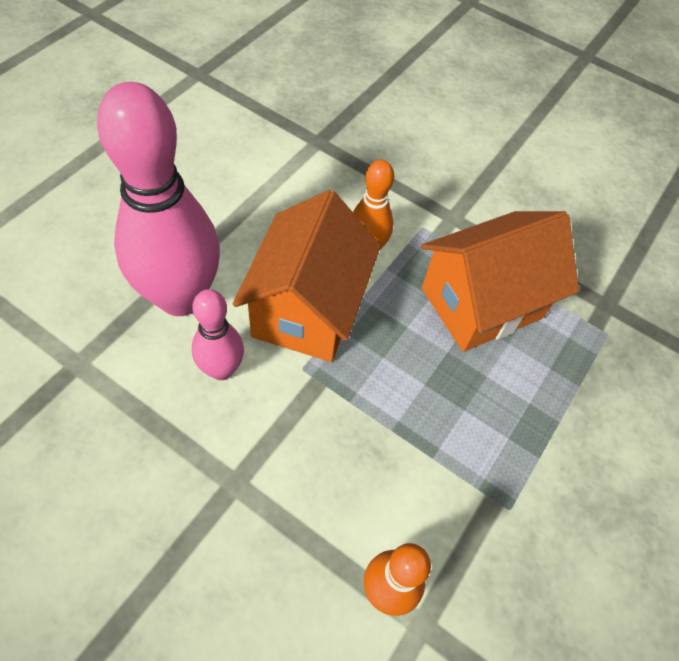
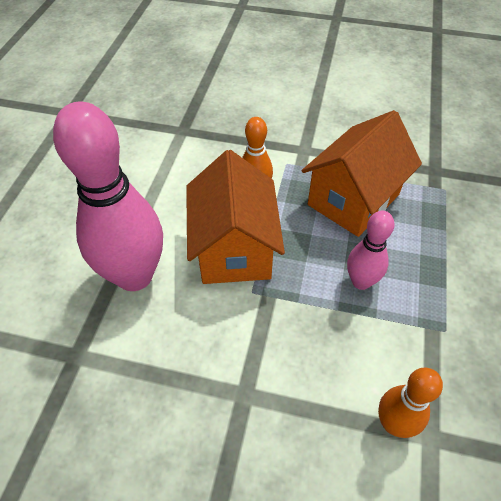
camera: 15 degrees left, 5 degrees down
(221, 369) = (192, 316): pink bowling pin -> pink bowling pin (361, 281)

